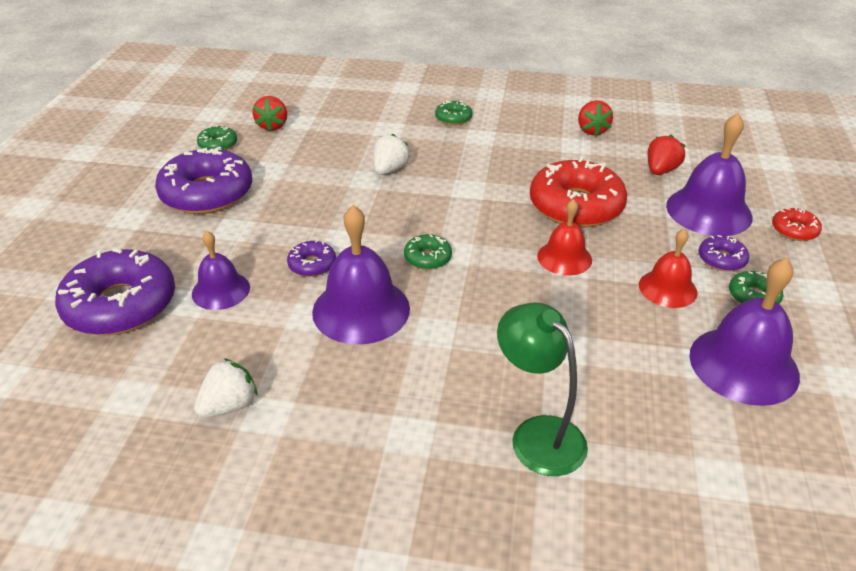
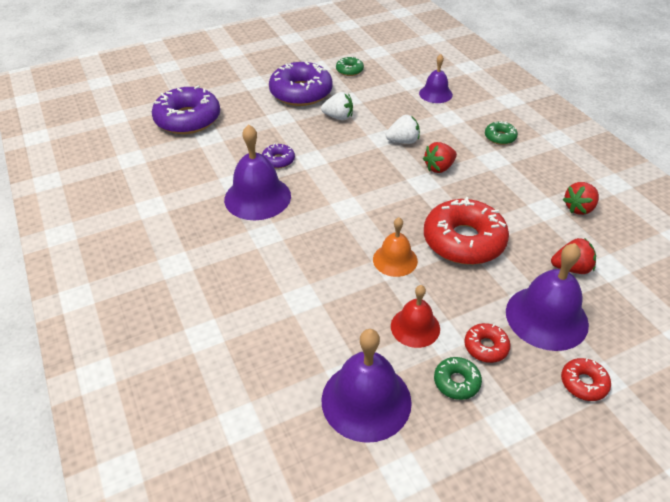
camera: 55 degrees right, 5 degrees up
(221, 290) = (227, 142): purple bell -> purple bell (435, 94)
(229, 405) = (148, 191): white strawberry -> white strawberry (338, 117)
(272, 126) = (392, 77): red strawberry -> red strawberry (439, 168)
(427, 258) = (330, 200): green donut -> none
(538, 434) = (214, 317): green lamp -> none
(564, 258) = (395, 260): red bell -> orange bell
(721, 259) = (486, 347): purple donut -> red donut

